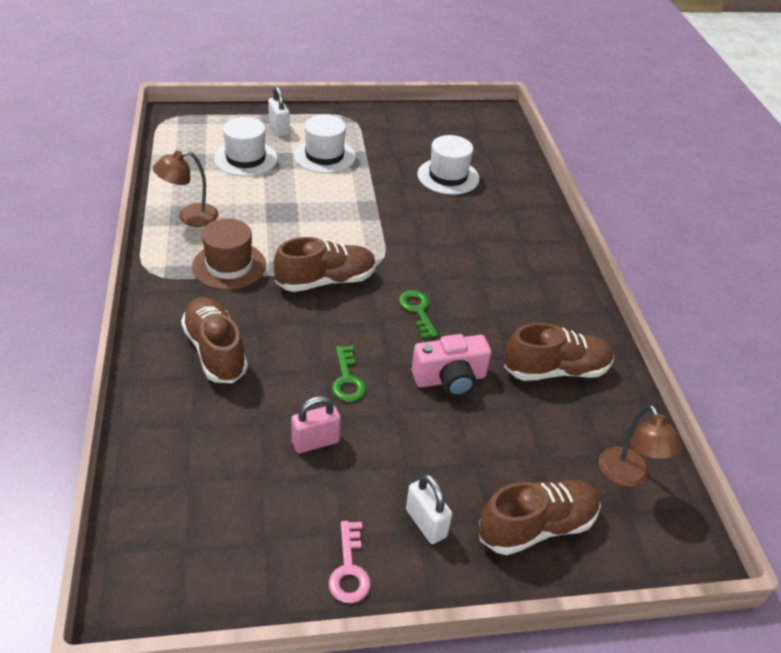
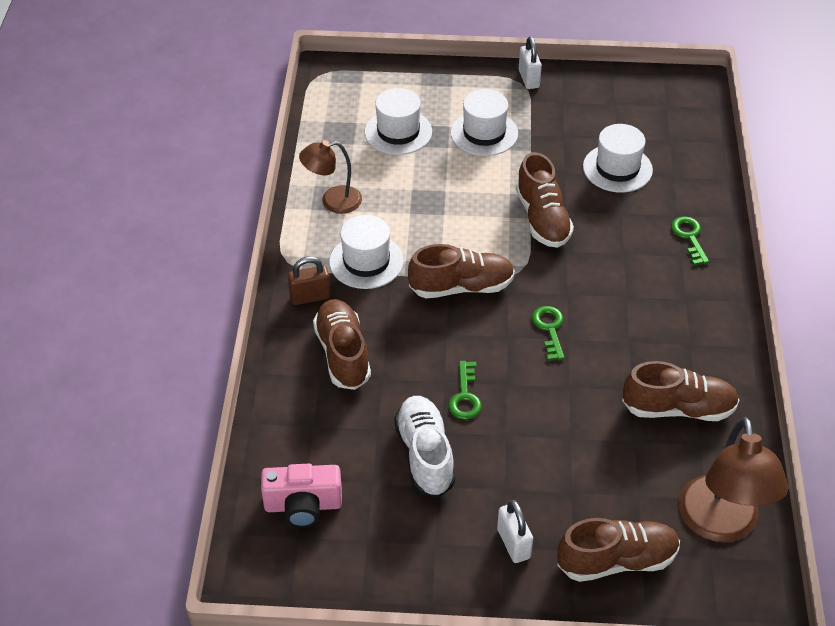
camera: 15 degrees right, 5 degrees up
(175, 301) = (310, 297): none -> brown padlock
(229, 266) = (366, 261): brown hat -> white hat
(279, 129) = (439, 94): white padlock -> white padlock (528, 79)
(315, 442) = (425, 455): pink padlock -> white shoe
(349, 569) = (437, 575): pink key -> none
(391, 219) = (542, 219): none -> brown shoe
(450, 379) = (567, 406): pink camera -> pink camera (303, 505)
(524, 225) = (689, 237): none -> green key
(628, 476) = (720, 524): brown lamp -> brown lamp, size x1.63

